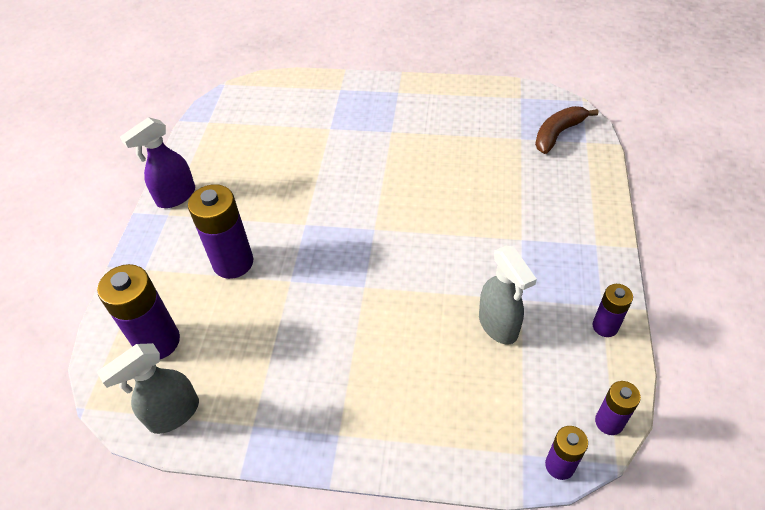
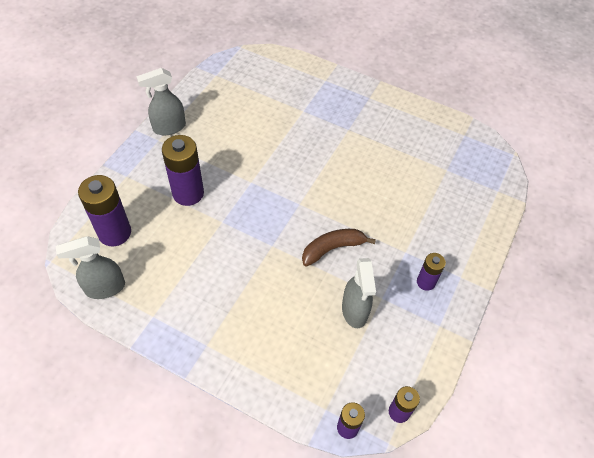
camera: 15 degrees right, 5 degrees up
(175, 196) = (169, 128): purple spray bottle -> grey spray bottle
(558, 134) = (478, 176): brown banana -> brown banana (332, 248)
(605, 326) = (433, 342): purple battery -> purple battery (426, 282)

